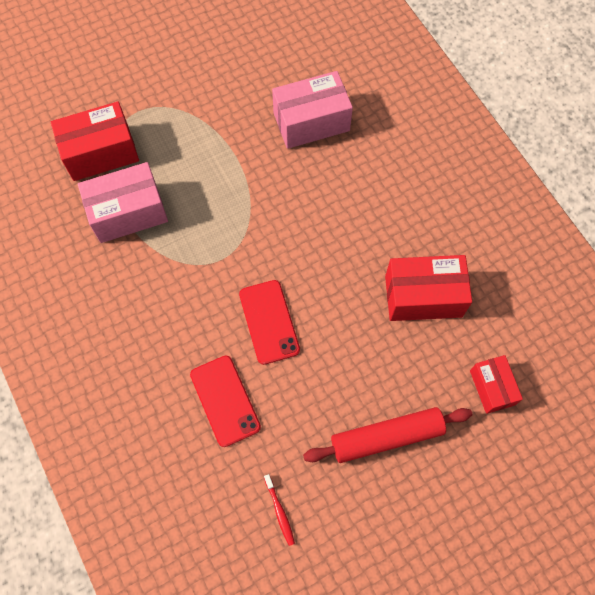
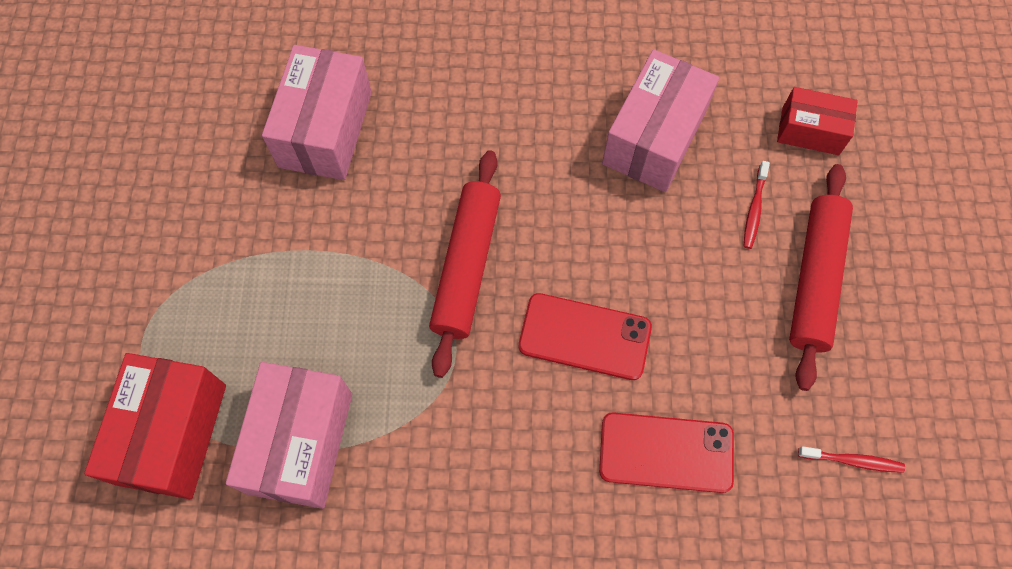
camera: 60 degrees left, 0 degrees up
(274, 237) = (466, 266): none -> red rolling pin
(412, 378) = (754, 209): none -> red toothbrush
(423, 296) = (654, 138): red box -> pink box

